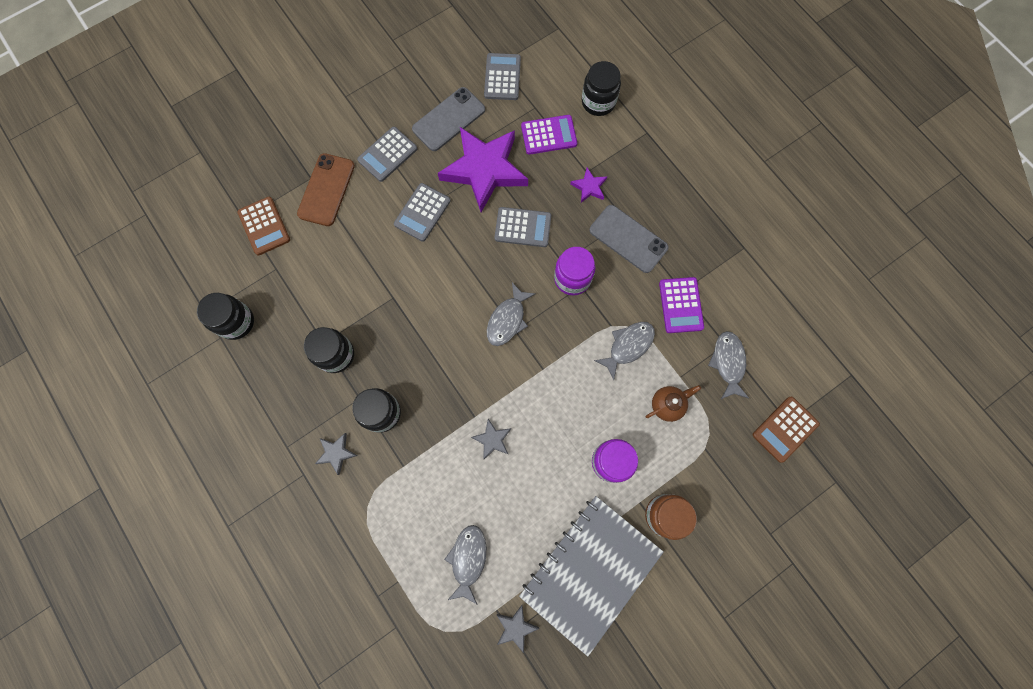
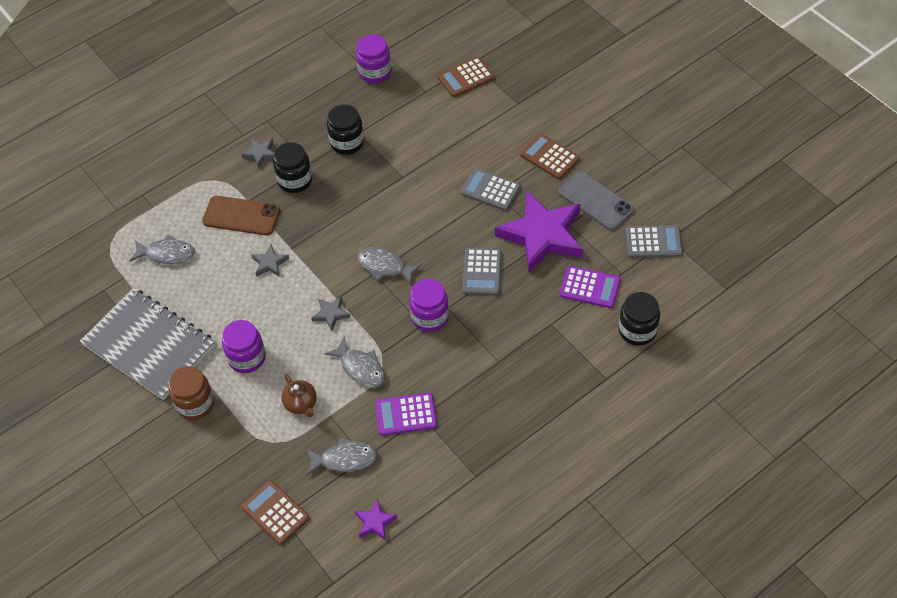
camera: 90 degrees right, 20 degrees down
(236, 322) = (375, 72): black jar -> purple jar
(326, 190) = (506, 116): brown phone -> brown phone (241, 216)
(388, 154) = (549, 157): grey calculator -> brown calculator
(515, 627) = (108, 292): grey star -> grey star (331, 314)
(548, 135) = (590, 287): purple calculator -> purple calculator turned 60 degrees counterclockwise
(589, 187) = (533, 327): purple star -> purple star (375, 522)
(628, 239) = (477, 364): grey phone -> none

